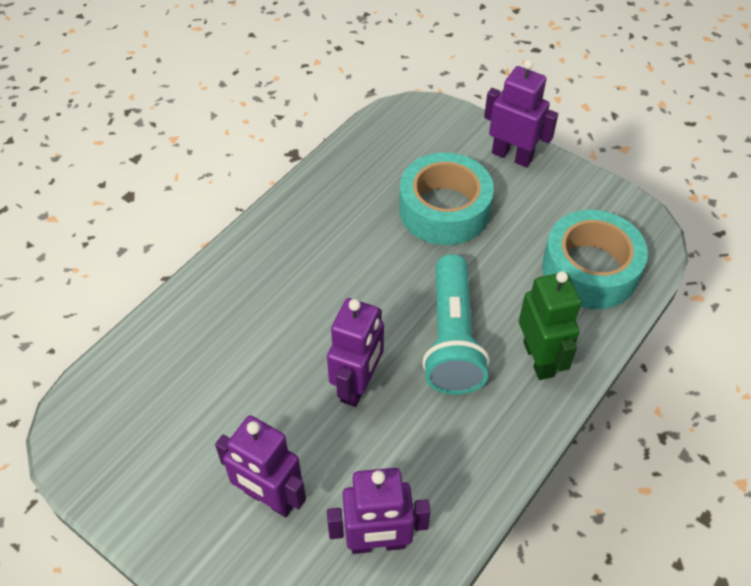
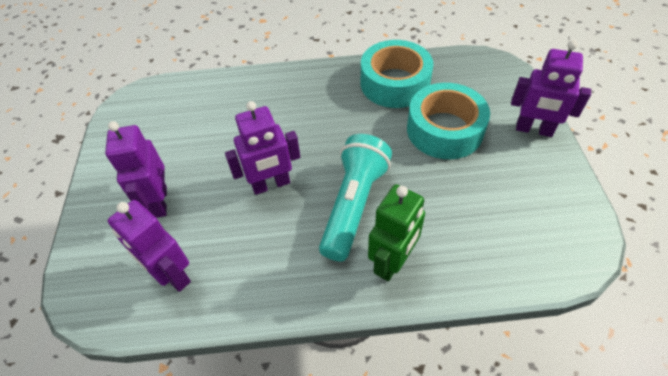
camera: 50 degrees right, 0 degrees up
(452, 339) = (354, 204): turquoise flashlight -> turquoise flashlight turned 150 degrees clockwise
(512, 156) = (534, 130): purple robot -> purple robot turned 120 degrees clockwise
(590, 270) = (502, 238): turquoise tape -> turquoise tape (394, 83)

